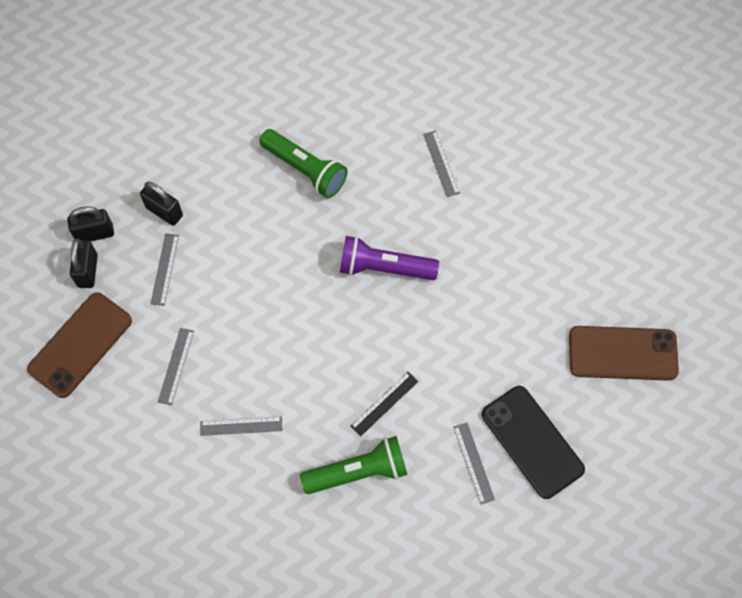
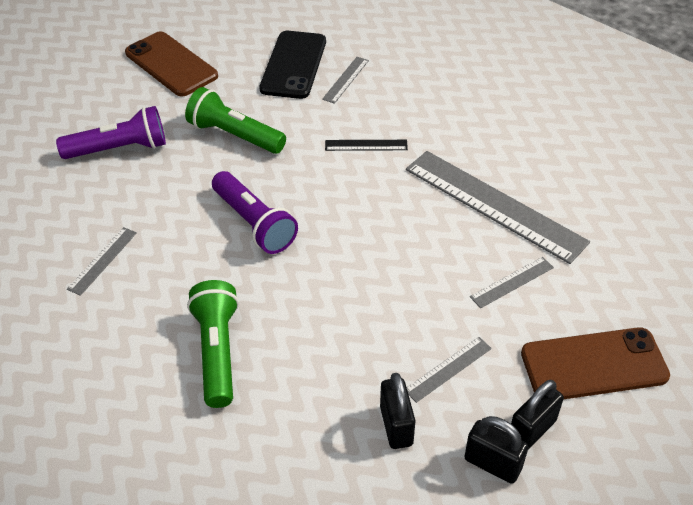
camera: 135 degrees left, 20 degrees down
(241, 426) = (494, 205): grey ruler -> grey ruler, size x2.26
(358, 471) = (431, 124): green flashlight -> green flashlight (235, 135)
(546, 245) = (119, 149): none -> purple flashlight

